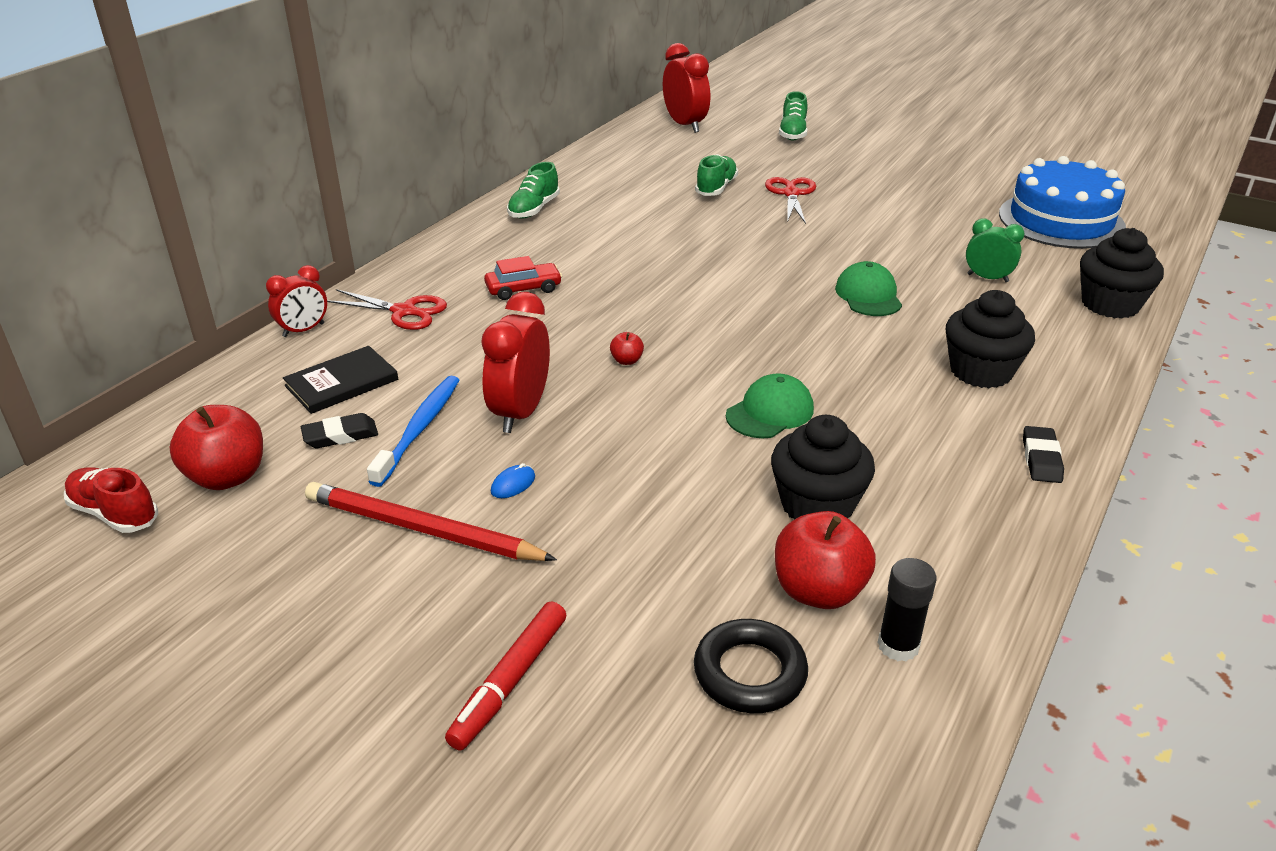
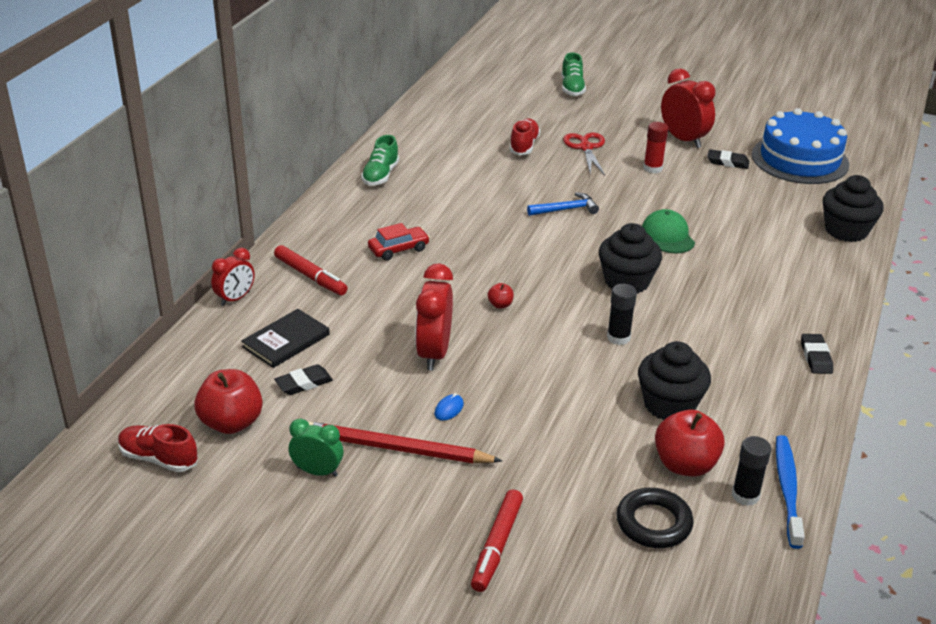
camera: 10 degrees left, 0 degrees up
(404, 312) = (310, 276): red scissors -> red marker
(419, 429) = (362, 373): blue toothbrush -> blue toothbrush (787, 490)
(685, 125) = (480, 85): red clock -> red clock (683, 139)
(716, 188) = (524, 146): green shoe -> red shoe
(746, 258) = (566, 209): none -> blue hammer
(770, 412) = (618, 337): green cap -> black glue stick
(868, 220) = (652, 168): none -> red glue stick
(966, 218) = (727, 162): none -> black eraser
(981, 371) = (762, 293): black cupcake -> black cupcake (626, 281)
(987, 278) = (753, 214): green clock -> green clock (317, 471)

